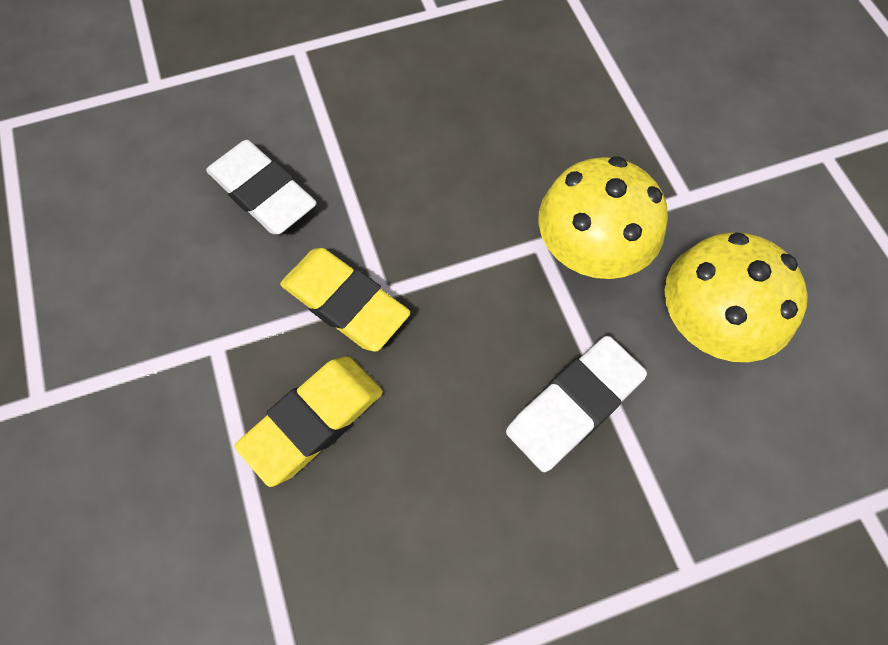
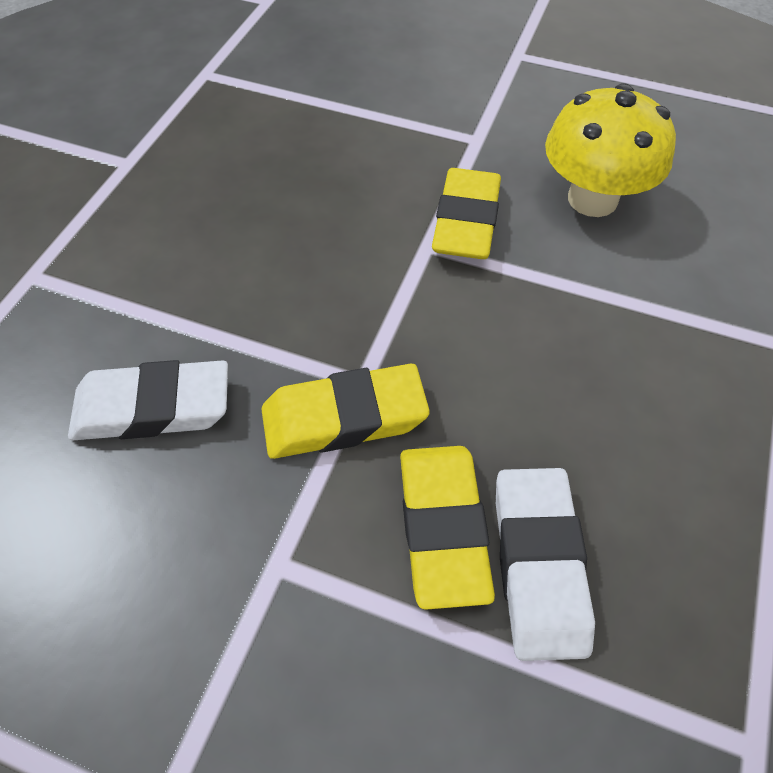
camera: 50 degrees left, 10 degrees down
(574, 406) = (593, 321): white eraser -> white eraser (539, 565)
(588, 252) = (466, 221): yellow mushroom -> yellow eraser

